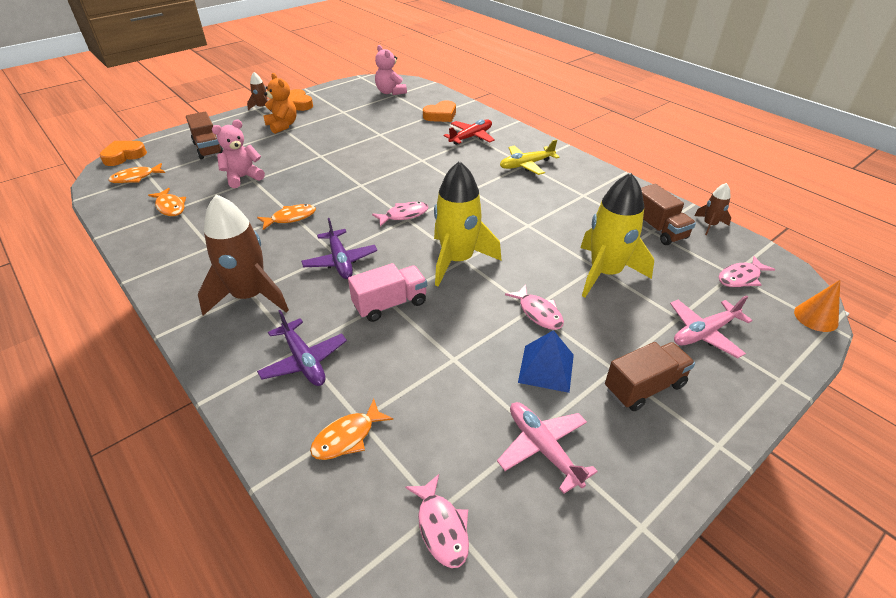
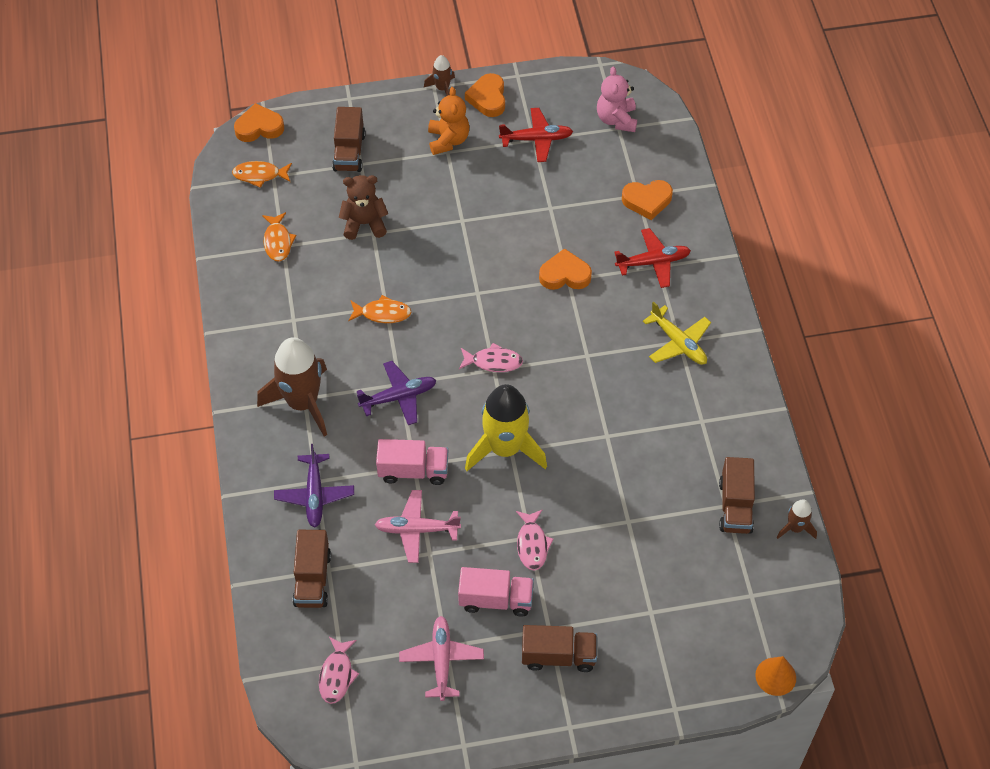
camera: 30 degrees right, 15 degrees up
(243, 177) = (364, 224): pink teddy bear -> brown teddy bear
(340, 261) = (399, 397): purple plane -> purple plane turned 120 degrees counterclockwise
(345, 111) = (537, 139): none -> red plane
(347, 437) = (312, 579): orange fish -> brown truck
(417, 158) = (565, 275): none -> orange heart
(526, 165) = (678, 343): yellow plane -> yellow plane turned 135 degrees counterclockwise
(546, 368) = (496, 600): blue pyramid -> pink truck
(605, 273) = (630, 532): yellow rocket -> none
(704, 333) = (657, 638): pink plane -> pink plane (416, 530)
(740, 278) = (754, 603): pink fish -> none

